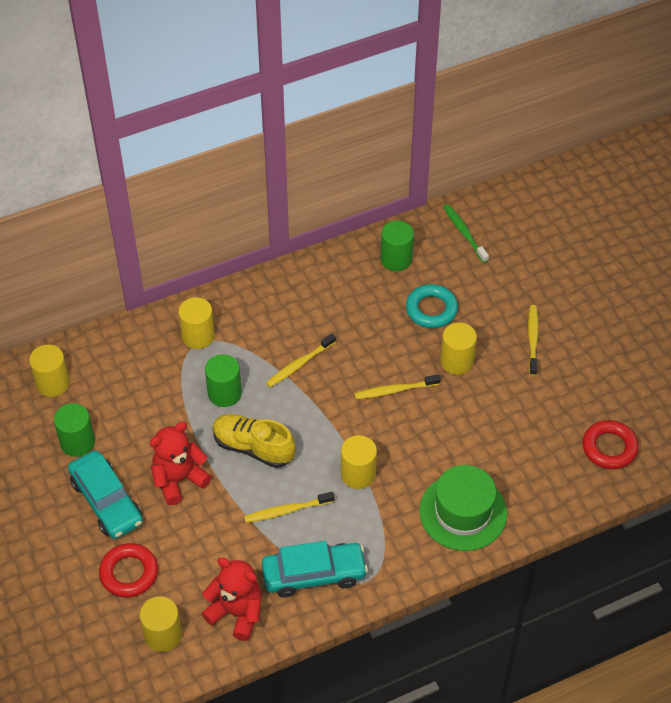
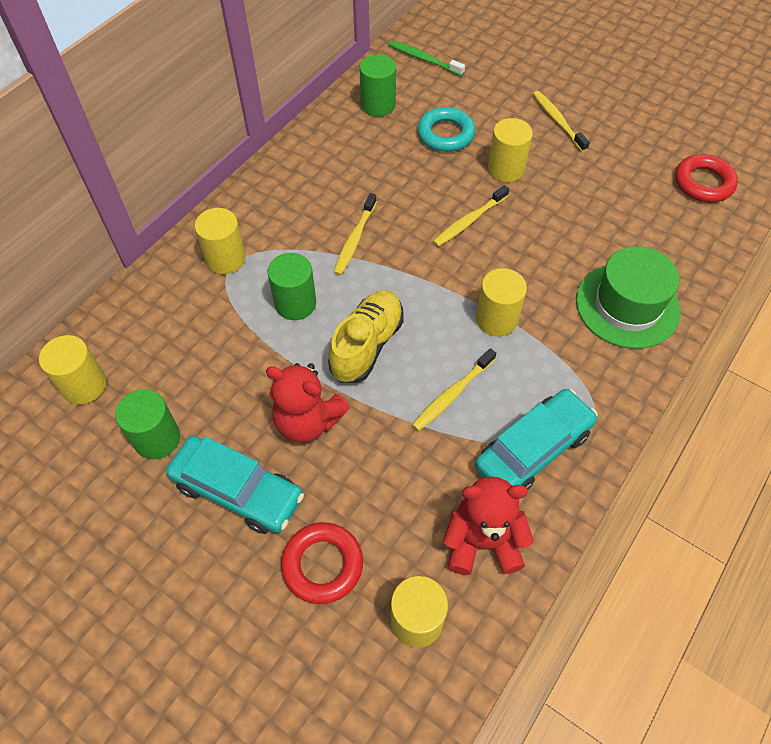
camera: 30 degrees left, 5 degrees up
(179, 479) = (308, 421): red teddy bear -> red teddy bear turned 90 degrees counterclockwise
(253, 447) = (367, 345): yellow shoe -> yellow shoe turned 120 degrees clockwise

